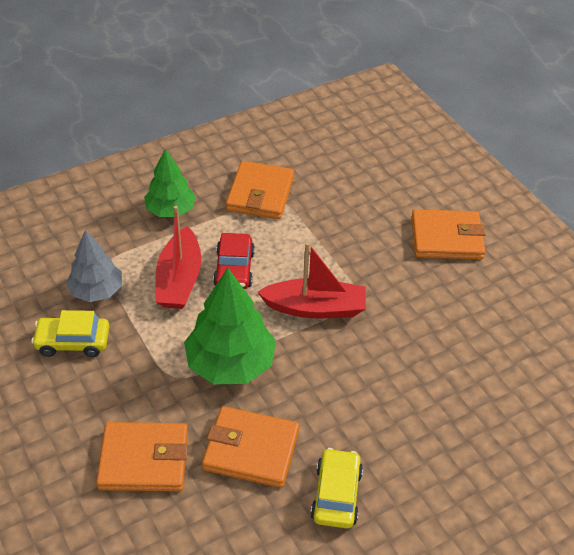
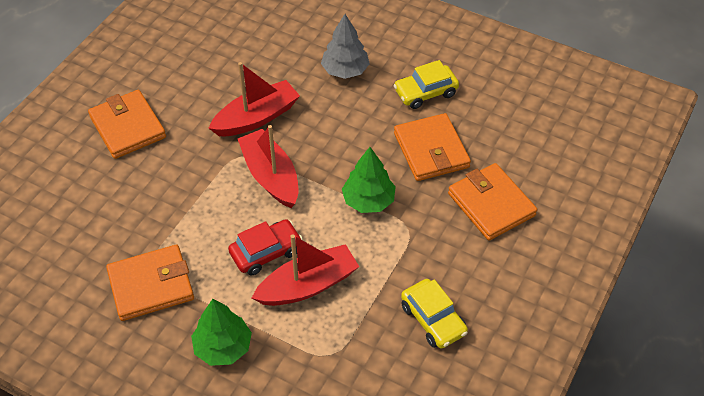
camera: 120 degrees left, 5 degrees up
(96, 291) = (367, 340): grey tree -> grey tree (345, 70)
(230, 364) = (368, 201): green tree -> green tree, size x0.65
(398, 330) = (256, 118): none -> red boat

